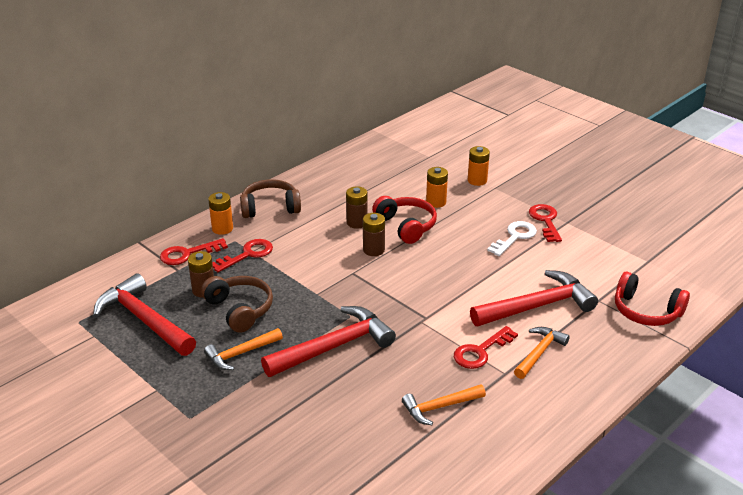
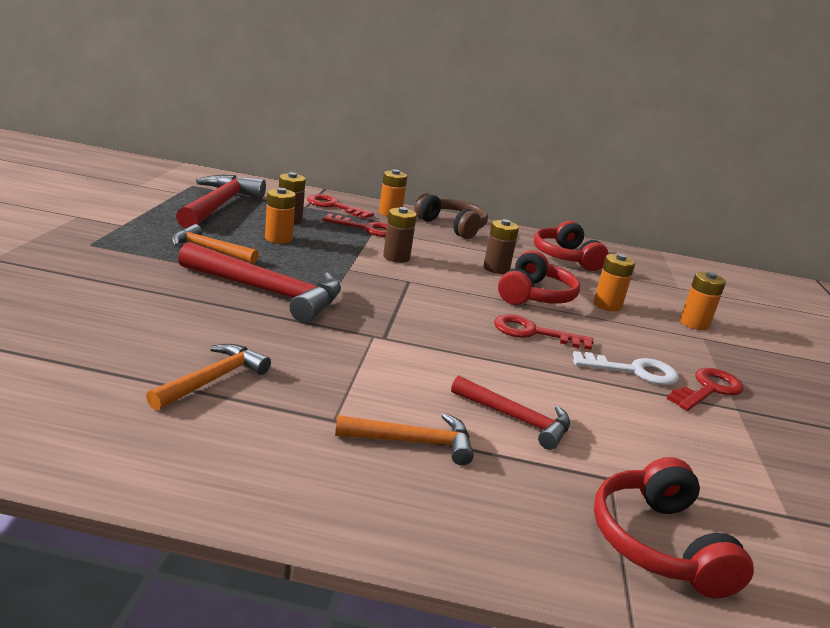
camera: 50 degrees right, 10 degrees down
(240, 309) = (278, 238): brown headphones -> orange battery
(357, 180) = (565, 257): none -> red headphones
(373, 250) = (464, 285): brown battery -> brown battery (396, 257)
(439, 407) = (213, 379): orange hammer -> orange hammer turned 90 degrees clockwise
(481, 351) = (361, 389): red key -> red key (533, 333)
(537, 306) = (516, 419): red hammer -> red hammer, size x0.58

